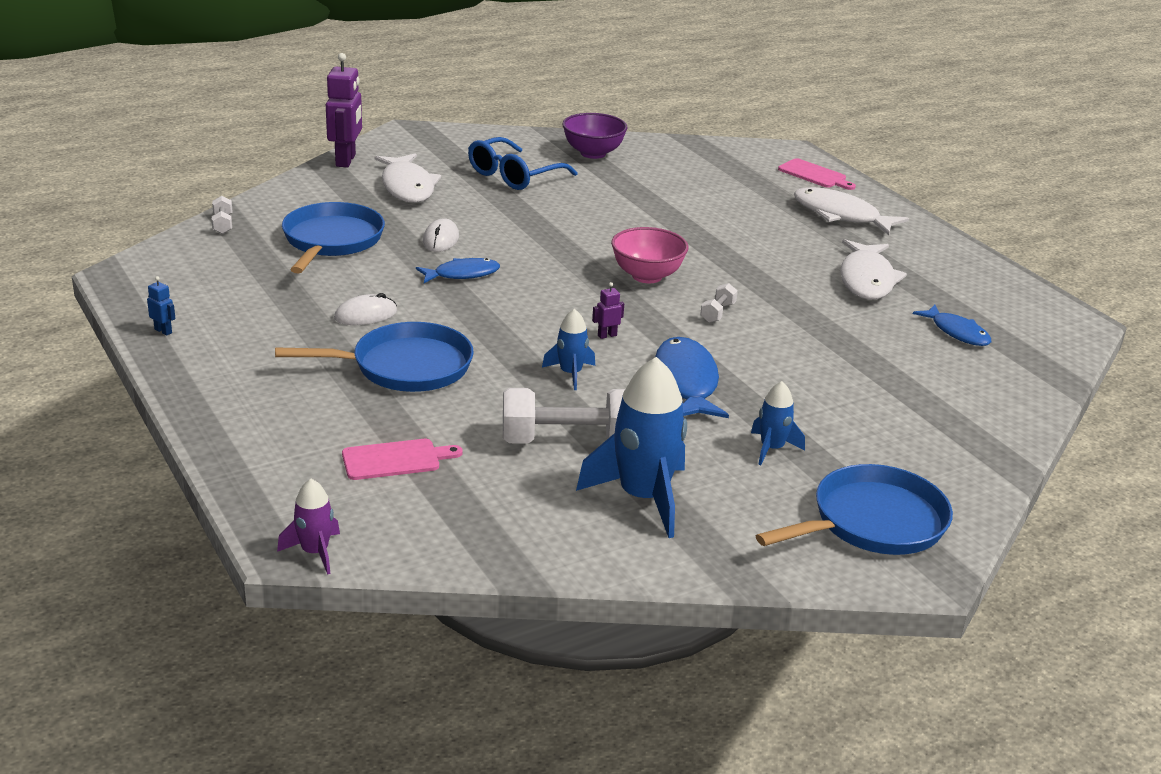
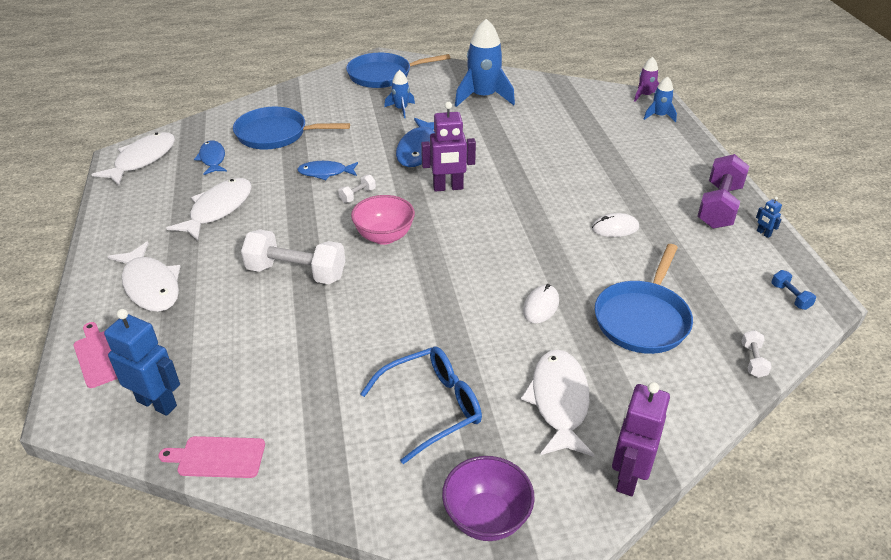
camera: 160 degrees left, 10 degrees up
(159, 273) = (790, 297): none -> blue dumbbell
(215, 357) = (719, 206): none -> purple dumbbell
(395, 459) = (603, 129): pink cutting board -> pink cutting board (217, 457)
(405, 367) = (591, 182): blue pan -> blue pan (276, 134)
(462, 274) = (532, 259): blue fish -> blue fish (325, 173)
(569, 441) = (507, 126): white dumbbell -> white dumbbell (296, 272)
(570, 373) = (487, 164): blue rocket -> blue rocket (659, 116)
(593, 153) = (313, 444): purple bowl -> purple bowl (486, 517)
(607, 335) = (448, 188): purple robot -> purple robot, size x2.27
(733, 159) = (157, 403): none -> blue robot
(1043, 320) = (142, 160): none -> white fish

